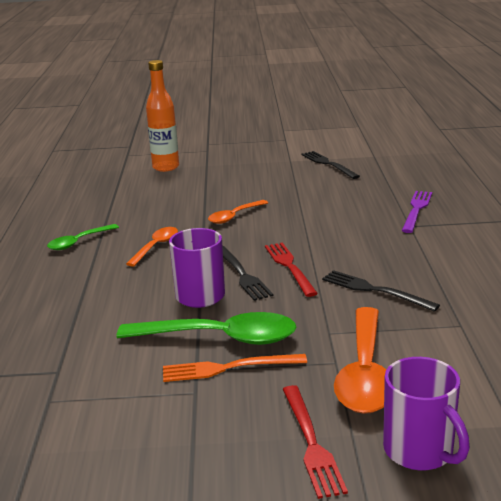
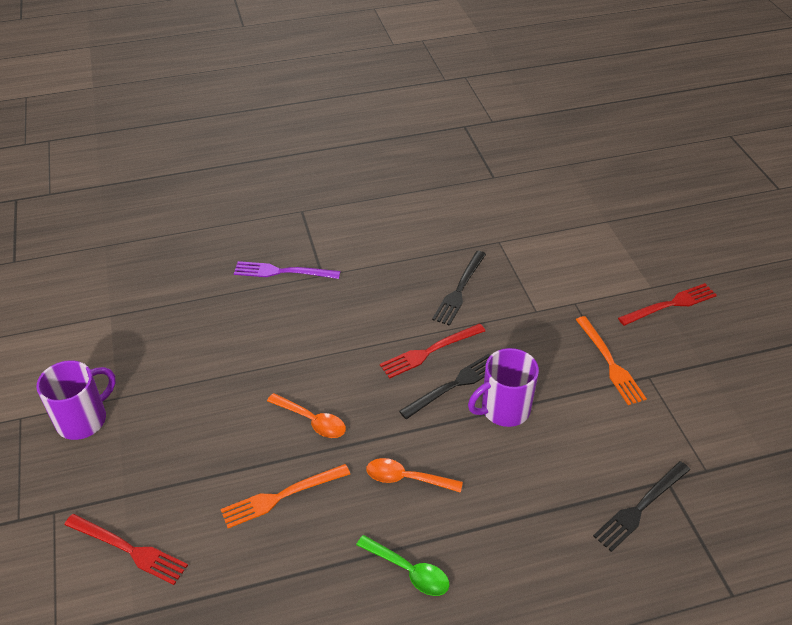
camera: 105 degrees left, 20 degrees up
(166, 167) = (129, 549): orange bottle -> red fork
(173, 205) = (281, 496): none -> orange fork
(220, 338) = (570, 377): green spoon -> none
(328, 164) = (137, 356): black fork -> black fork (640, 507)
(365, 373) = (582, 286): orange spoon -> none
(420, 451) = (652, 257): purple mug -> purple mug (83, 419)

